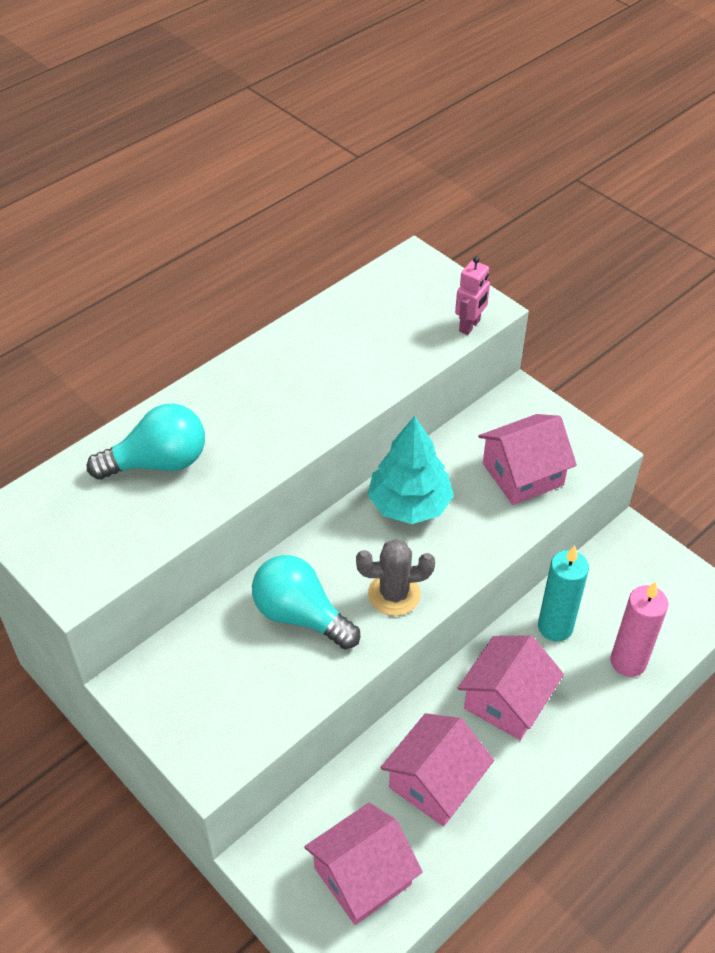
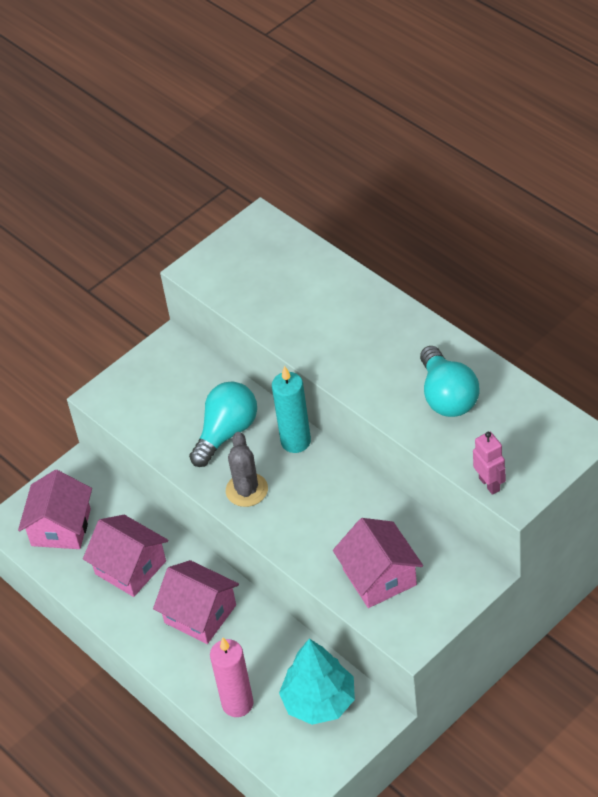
camera: 95 degrees right, 0 degrees up
(158, 463) = (311, 294): turquoise light bulb -> turquoise light bulb (447, 396)
(362, 876) = (61, 527): pink house -> pink house turned 45 degrees clockwise
(409, 504) = (340, 495): turquoise tree -> turquoise tree (319, 701)
(470, 326) = (489, 484): pink robot -> pink robot turned 150 degrees counterclockwise
(555, 627) = (272, 650): turquoise candle -> turquoise candle (296, 441)

